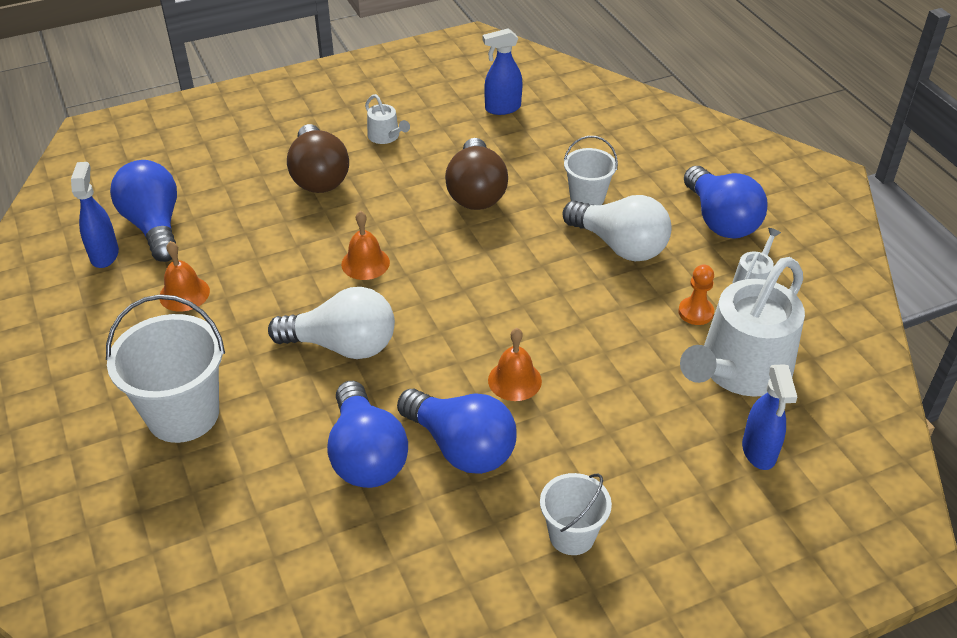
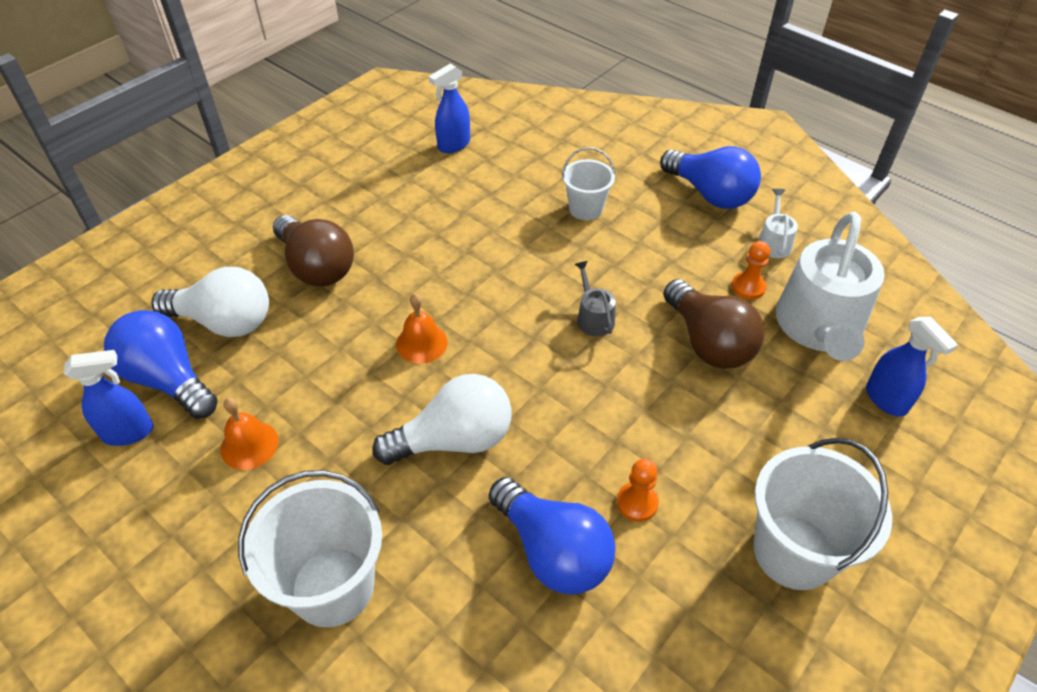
camera: 25 degrees left, 5 degrees up
(104, 255) = (129, 432): blue spray bottle -> blue spray bottle turned 105 degrees clockwise
(386, 136) = (359, 205): white watering can -> none
(461, 447) = (637, 502): blue light bulb -> orange pawn
(476, 192) = (482, 234): brown light bulb -> brown light bulb (708, 342)
(514, 380) = (640, 413): orange bell -> none
(528, 291) = (593, 317): none -> grey watering can
(572, 535) = (794, 551): white bucket -> white bucket, size x1.70
(619, 245) = (643, 245): white light bulb -> white light bulb (224, 322)

